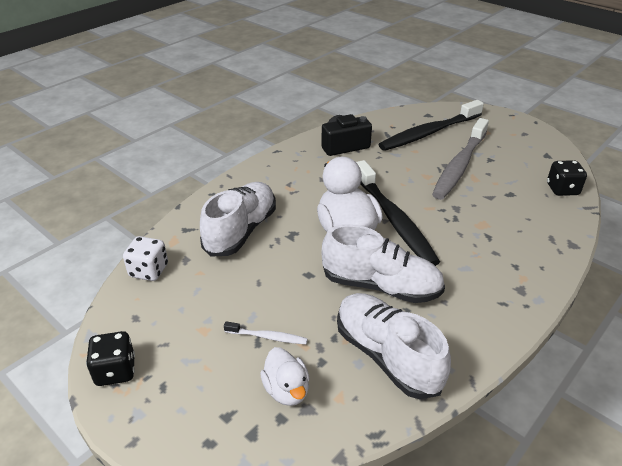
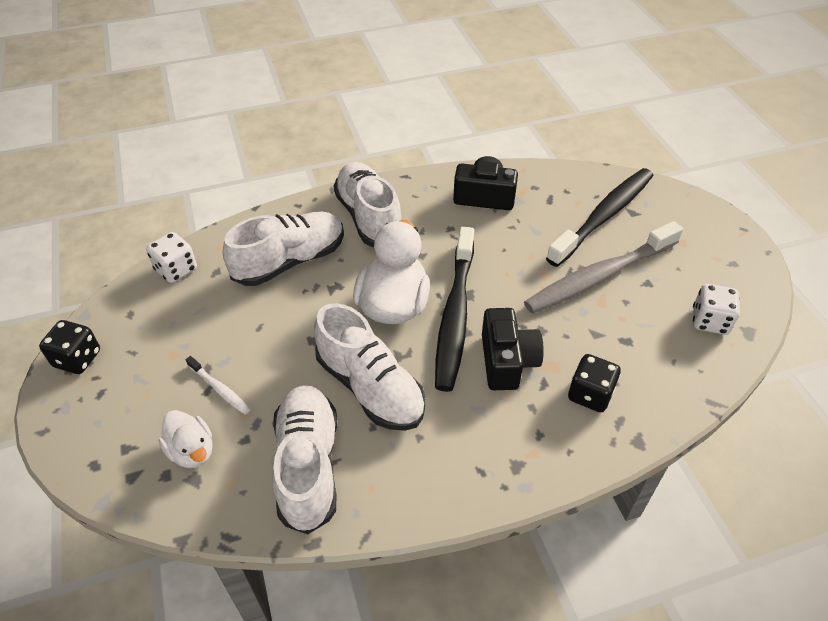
camera: 30 degrees right, 10 degrees up
(275, 183) = (369, 217): none -> white shoe
(286, 390) = (192, 451): white duck -> white duck turned 45 degrees counterclockwise
(429, 133) = (604, 216): black toothbrush -> black toothbrush turned 135 degrees clockwise
(454, 233) = (507, 361): none -> black camera
(543, 167) = (709, 321): none -> white dice
(562, 189) = (702, 363): black dice -> black dice (590, 394)

